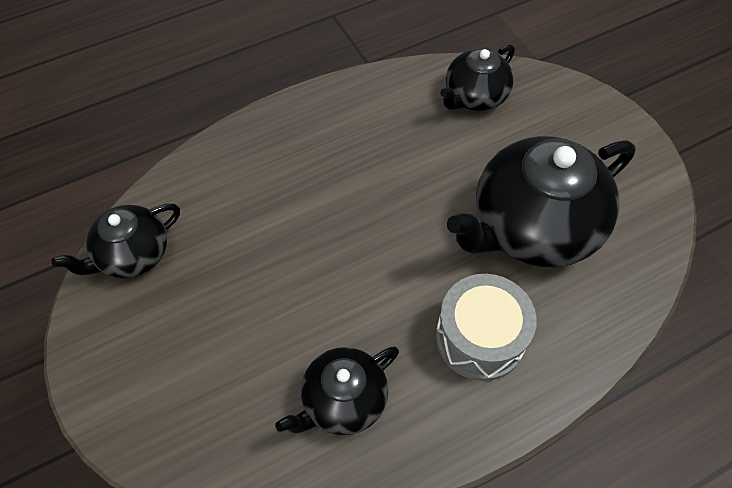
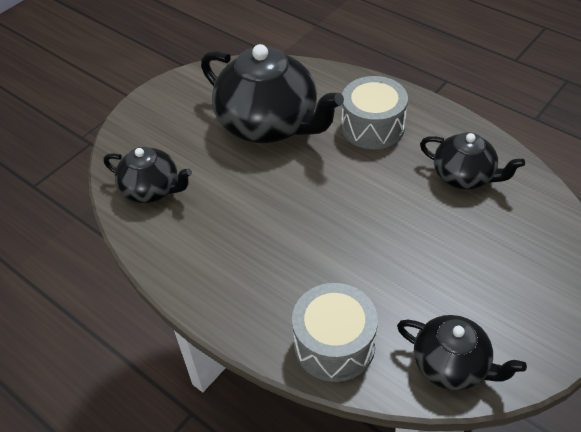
camera: 110 degrees left, 10 degrees down
(213, 176) = (334, 344): none -> grey drum

